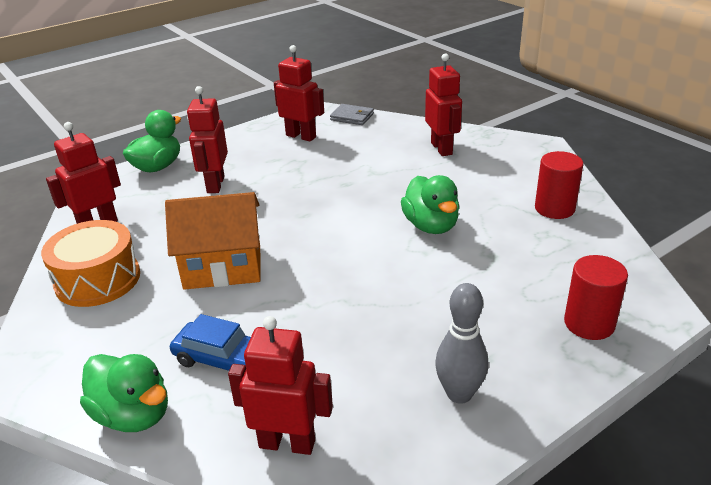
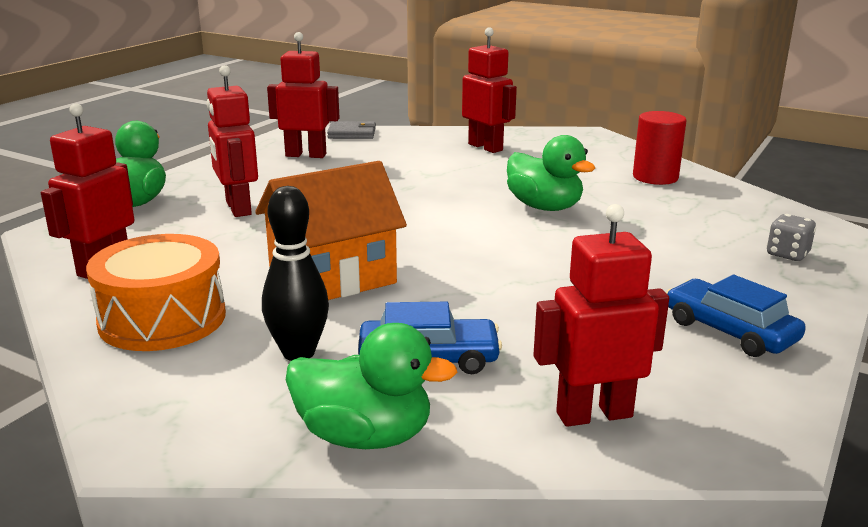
camera: 25 degrees left, 10 degrees down
(151, 331) = (298, 353): none -> black bowling pin
(459, 394) = (730, 331): grey bowling pin -> blue car
(589, 323) = (787, 254): red cylinder -> grey dice

